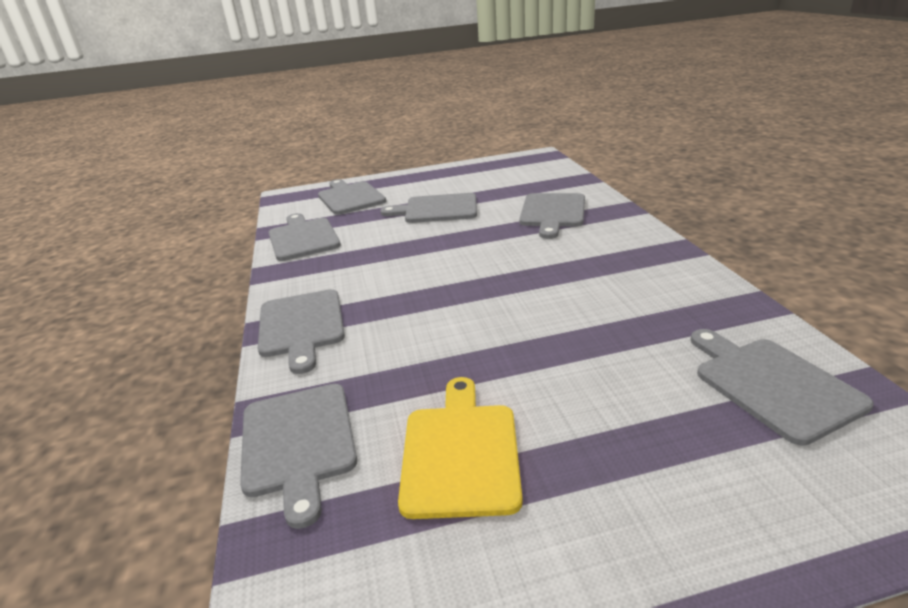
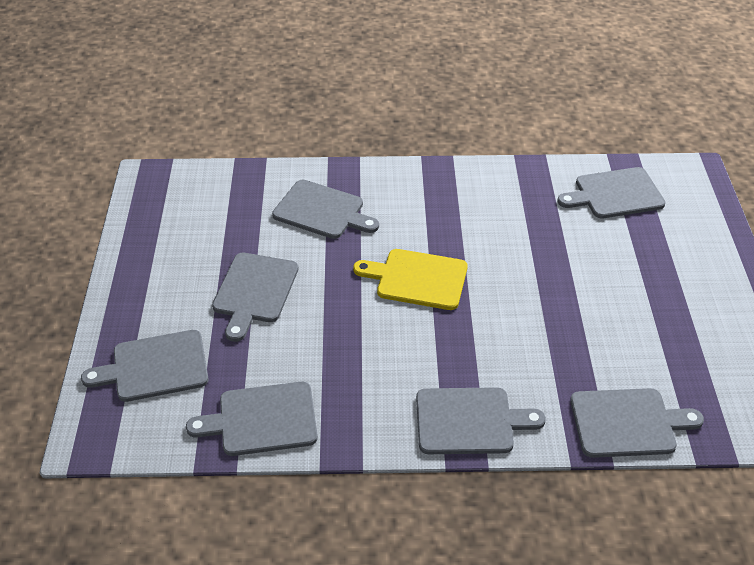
camera: 80 degrees left, 15 degrees up
(460, 452) = (650, 339): yellow cutting board -> yellow cutting board (417, 279)

